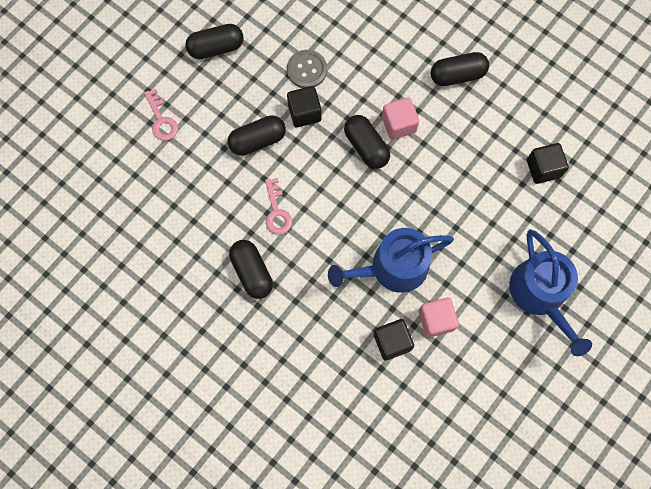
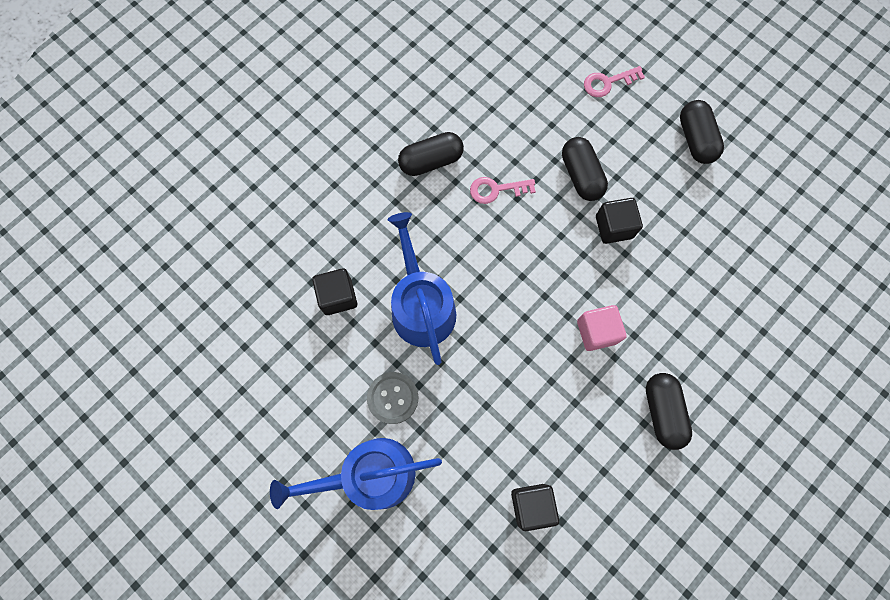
camera: 95 degrees right, 0 degrees up
(307, 70) = (668, 234): grey button -> grey button (393, 398)
(366, 147) = (569, 291): black capsule -> none
(436, 320) = (356, 347): pink cube -> none

